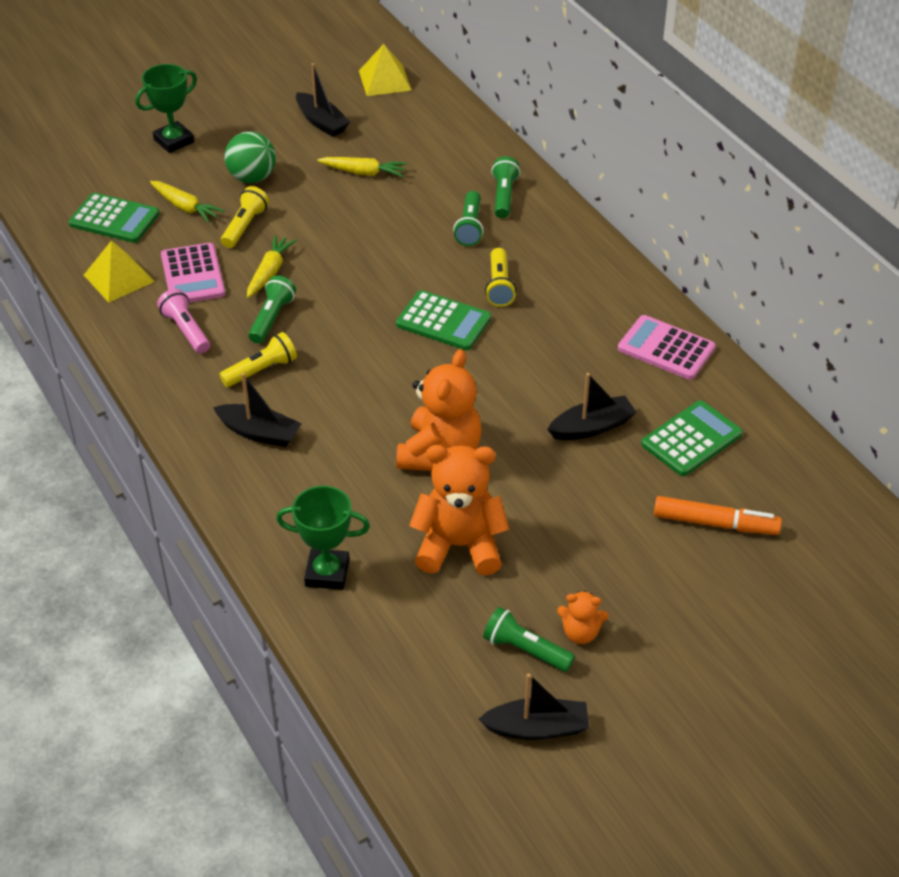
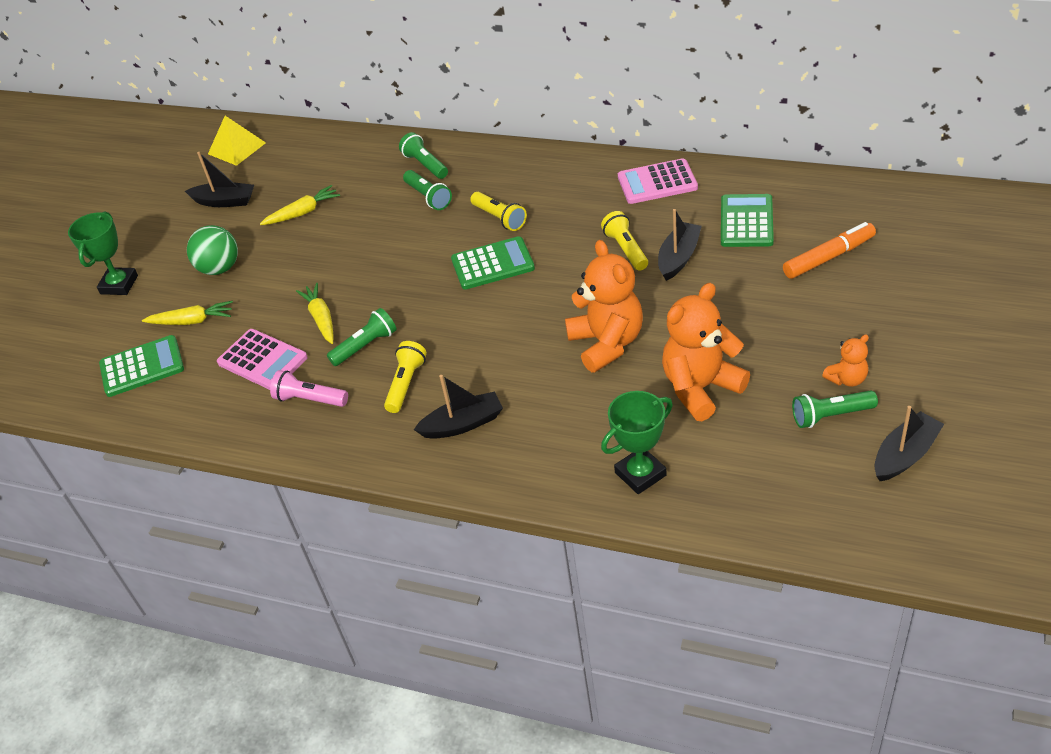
camera: 35 degrees left, 0 degrees up
(119, 278) = (203, 403): yellow pyramid -> none
(245, 226) = (259, 302): yellow flashlight -> yellow flashlight (626, 249)
(272, 318) = (366, 346): green flashlight -> green flashlight turned 75 degrees clockwise

